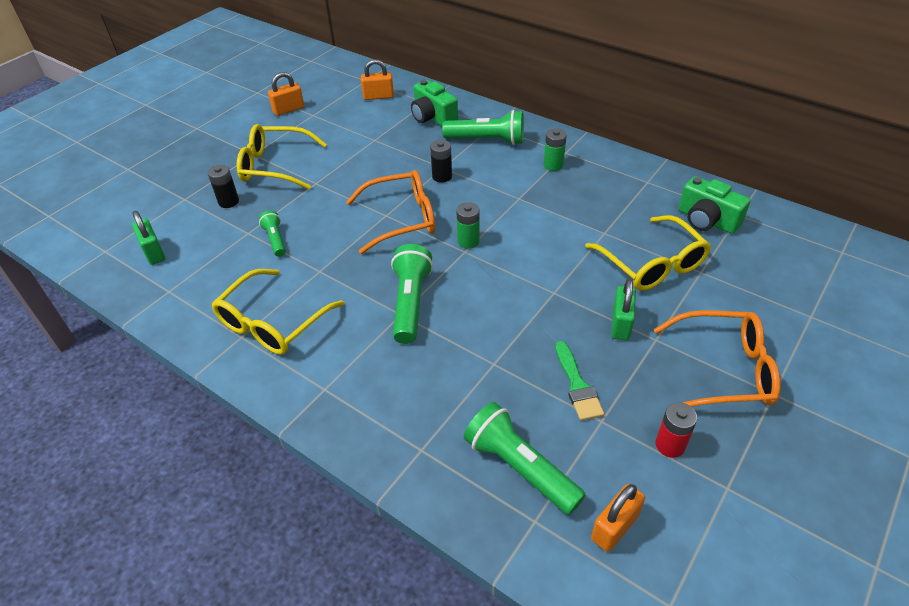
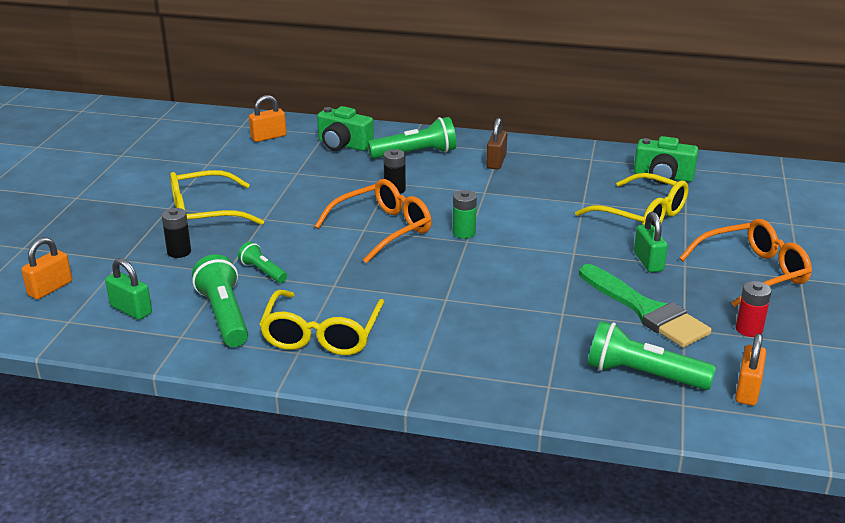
camera: 25 degrees left, 15 degrees down
(288, 109) = (174, 164): orange padlock -> orange padlock (50, 288)
(410, 303) = (448, 289): green flashlight -> green flashlight (224, 315)
(553, 165) = (496, 162): green battery -> brown padlock
(577, 385) = (645, 310): green brush -> green brush, size x1.70

